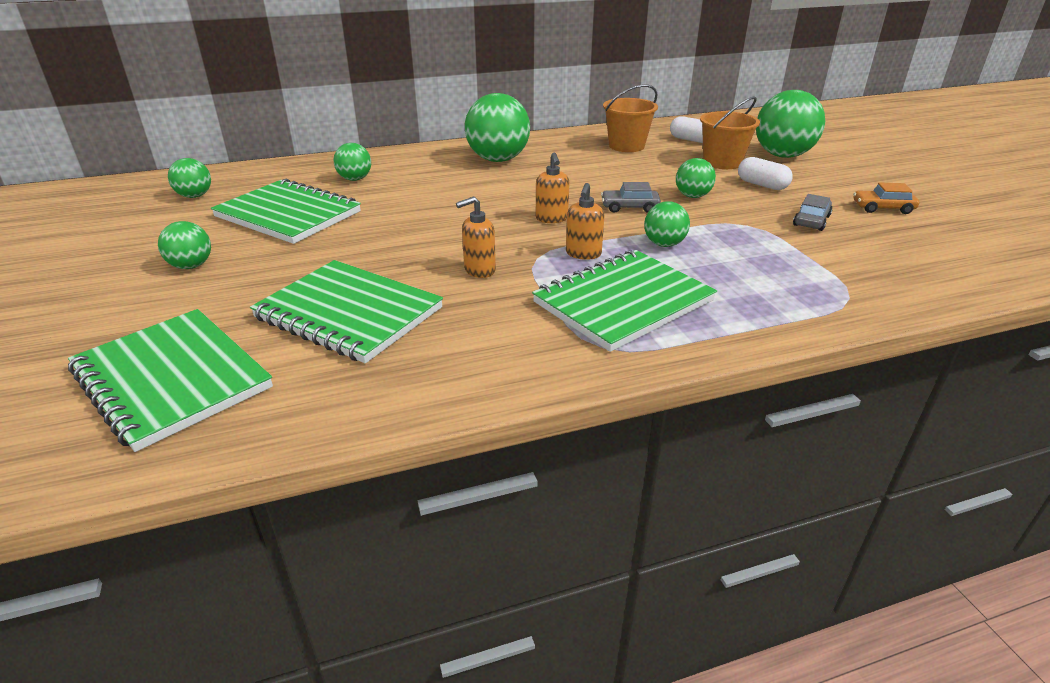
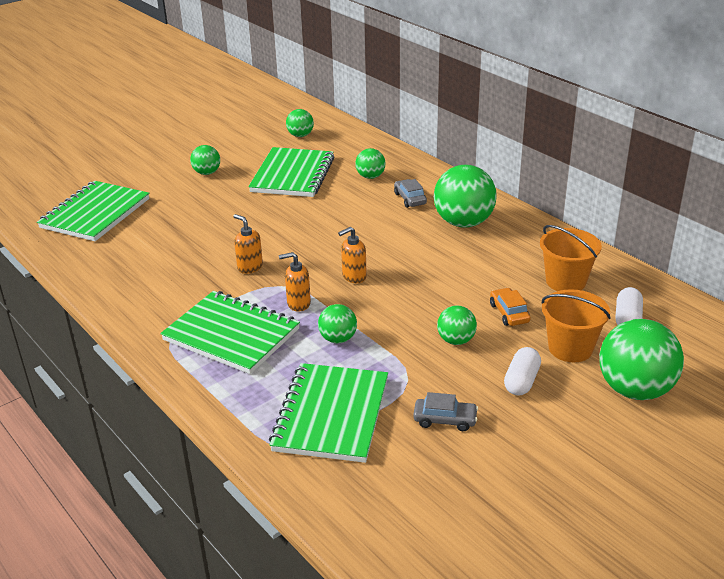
camera: 70 degrees right, 0 degrees up
(348, 313) = (174, 239): green notebook -> green notebook (331, 415)
(629, 207) = (403, 310): grey car -> grey car (410, 199)
(882, 208) = (517, 472): orange car -> orange car (509, 313)

